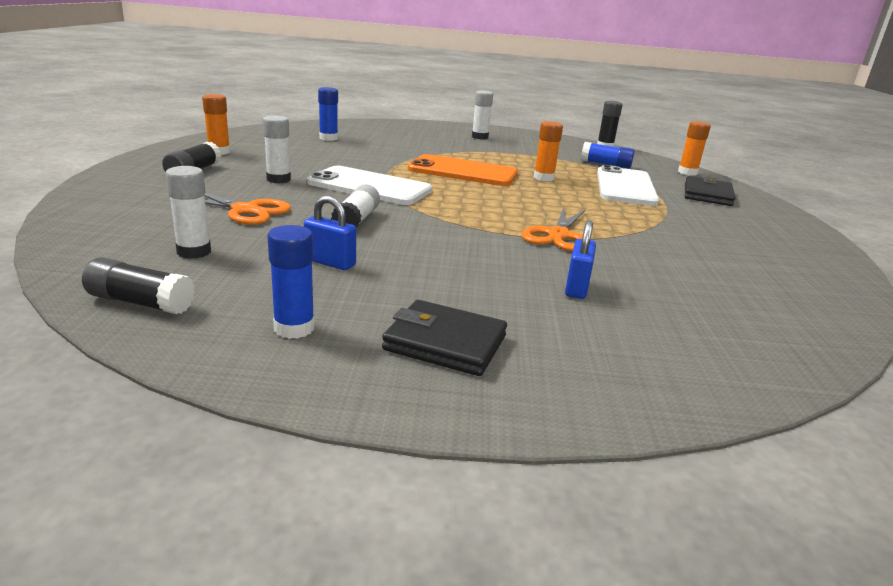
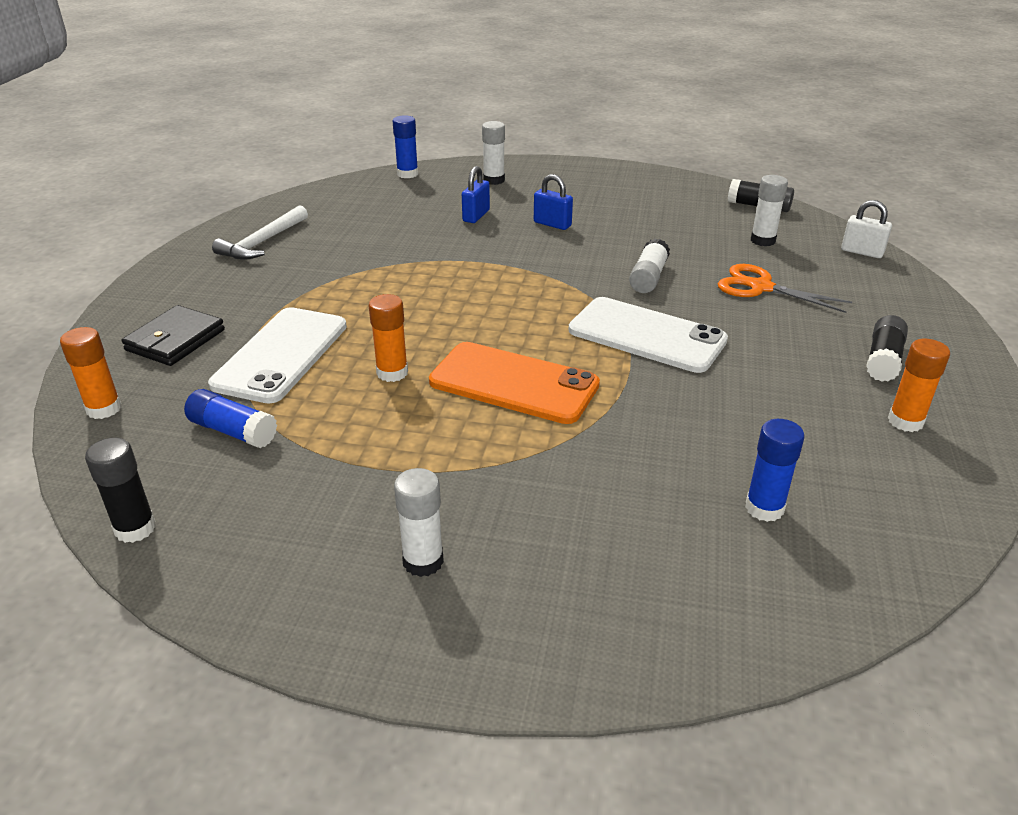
camera: 170 degrees left, 10 degrees up
(79, 237) = (862, 252): none -> white padlock
(278, 179) = (764, 345): white glue stick -> white glue stick (494, 180)
(294, 328) = (662, 193): blue glue stick -> blue glue stick (407, 174)
(330, 262) = (657, 233): blue padlock -> blue padlock (552, 224)
(445, 343) = (577, 187): black wallet -> none
(558, 235) = (453, 263): orange scissors -> none
(777, 258) = (262, 242): none -> white hammer

